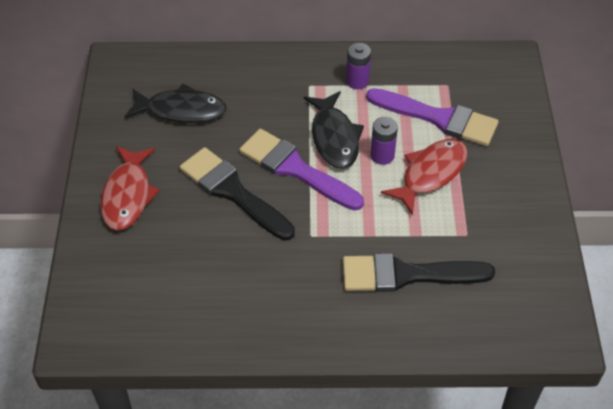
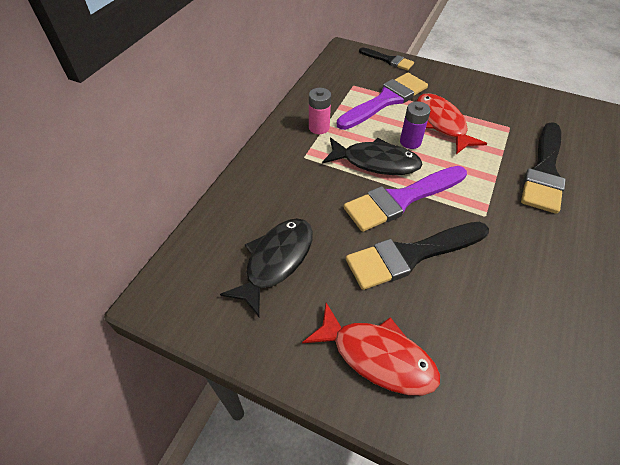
camera: 65 degrees left, 0 degrees up
(357, 81) = (319, 127): purple battery -> pink battery
(520, 100) = (388, 60): none -> black brush

